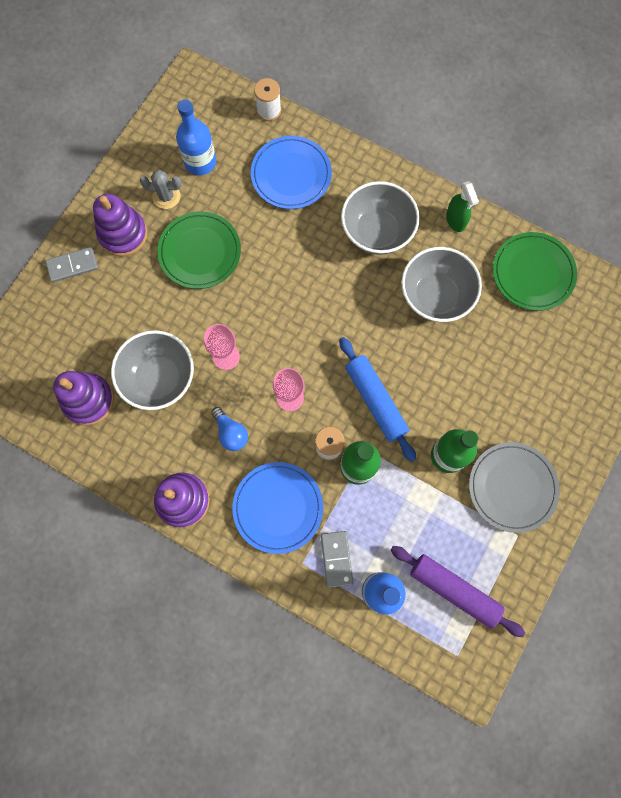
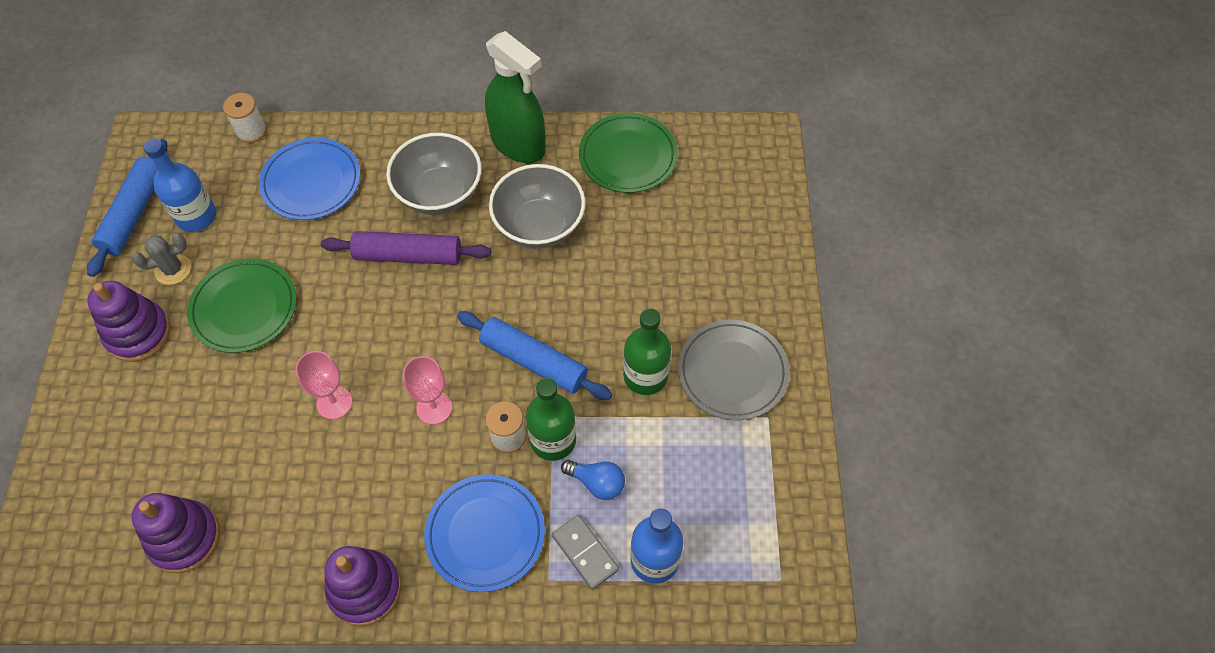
camera: 30 degrees left, 15 degrees down
(72, 265) = (89, 397): grey domino -> none
(159, 378) = (264, 467): grey bowl -> none
(160, 137) = (134, 213): none -> blue rolling pin
(231, 433) = (384, 482): blue light bulb -> blue light bulb (597, 483)
(454, 590) = (735, 512): purple rolling pin -> purple rolling pin (408, 255)
(455, 220) = (518, 144): green spray bottle -> green spray bottle, size x1.92

